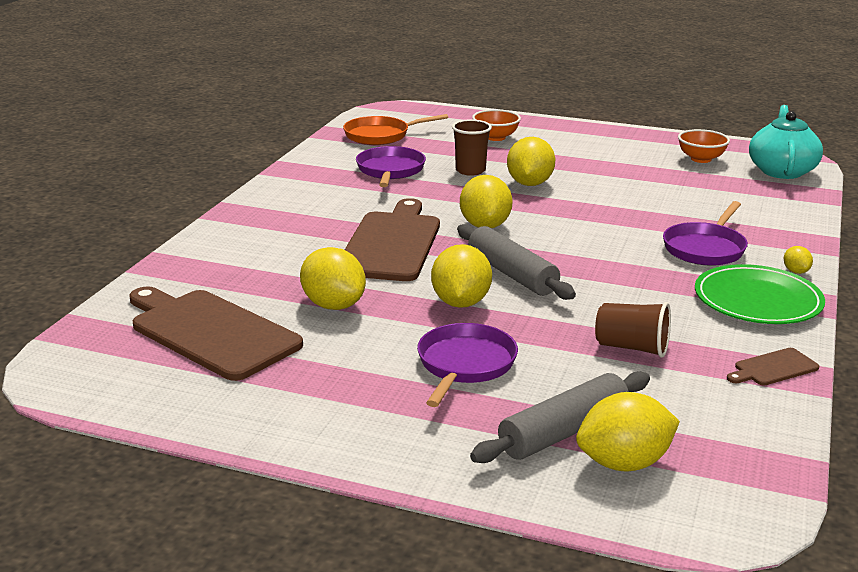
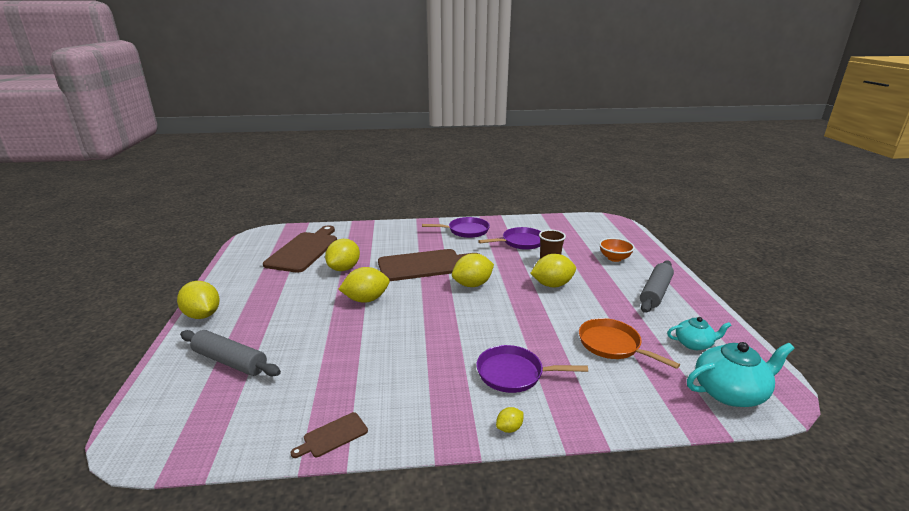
camera: 65 degrees right, 0 degrees up
(380, 135) = (568, 228): orange pan -> orange pan (612, 345)
(465, 365) = (295, 316): purple pan -> purple pan (466, 231)
(512, 274) = (412, 307): grey rolling pin -> grey rolling pin (655, 292)
(624, 463) = (198, 388): yellow lemon -> yellow lemon (202, 315)
(632, 348) = (338, 367): brown cup -> none
(701, 159) = (694, 344): orange bowl -> turquoise teapot
(757, 300) = (440, 413): green plate -> none
(773, 368) = (333, 436): brown cutting board -> brown cutting board turned 75 degrees counterclockwise

